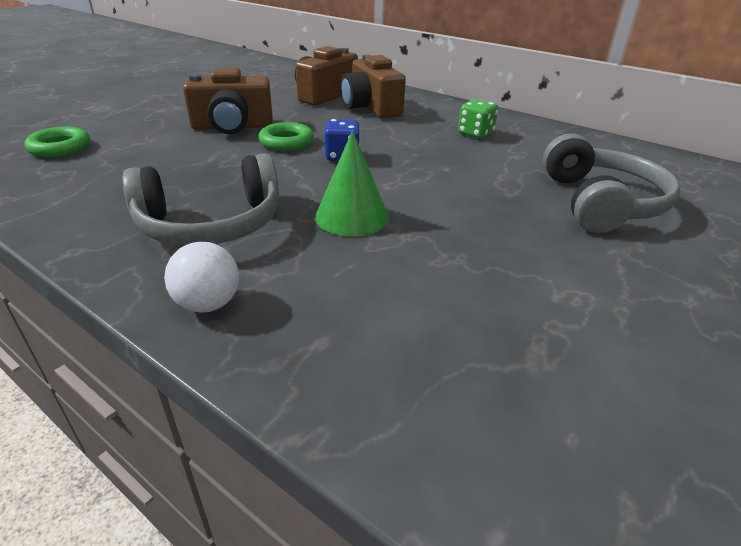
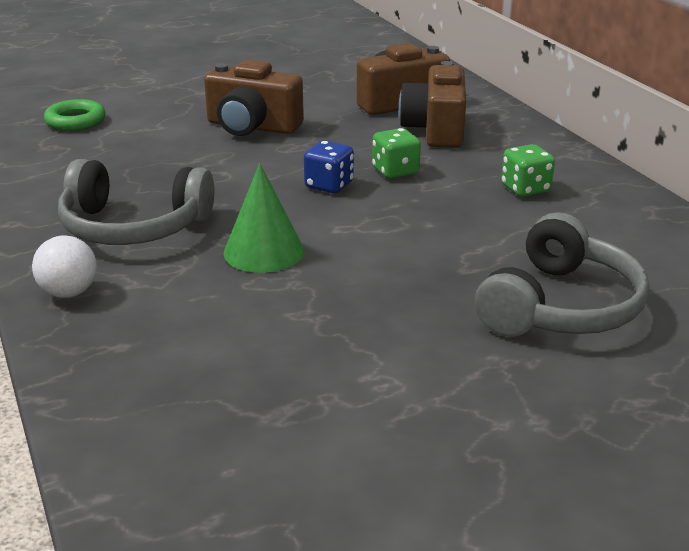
camera: 30 degrees right, 5 degrees down
(286, 142) = (289, 156): green ring -> none
(378, 138) = (395, 171): none -> green dice

